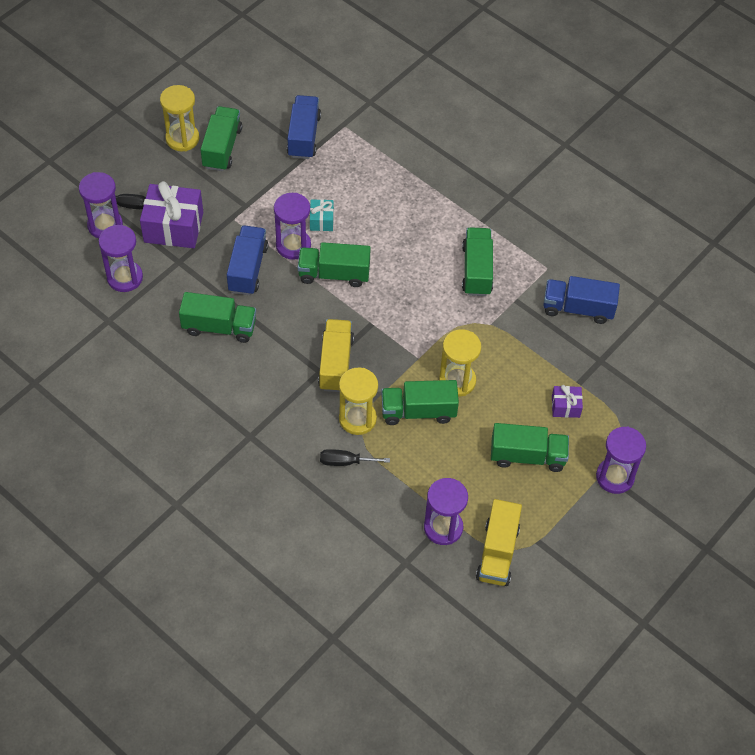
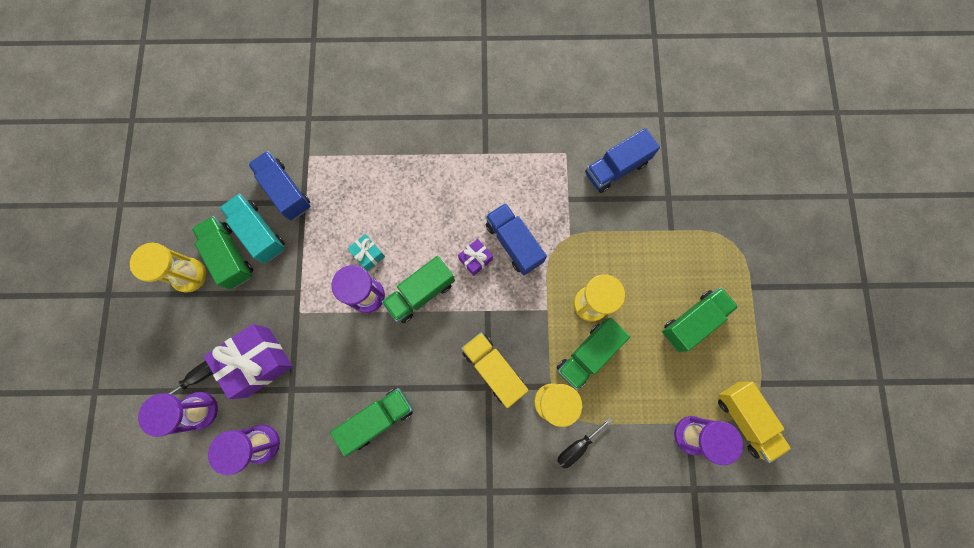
camera: 40 degrees left, 20 degrees up
(248, 269) = (352, 347): blue truck -> blue truck (514, 243)
(258, 148) = (259, 233): none -> turquoise truck
(477, 270) = (519, 198): green truck -> none
(565, 406) = (680, 257): purple gift -> purple gift (475, 259)
(615, 477) = (762, 284): purple hourglass -> none

